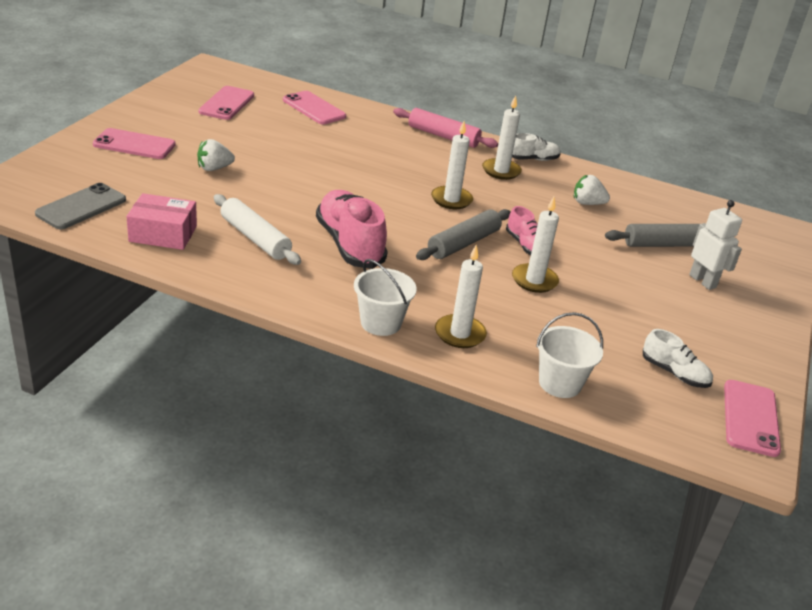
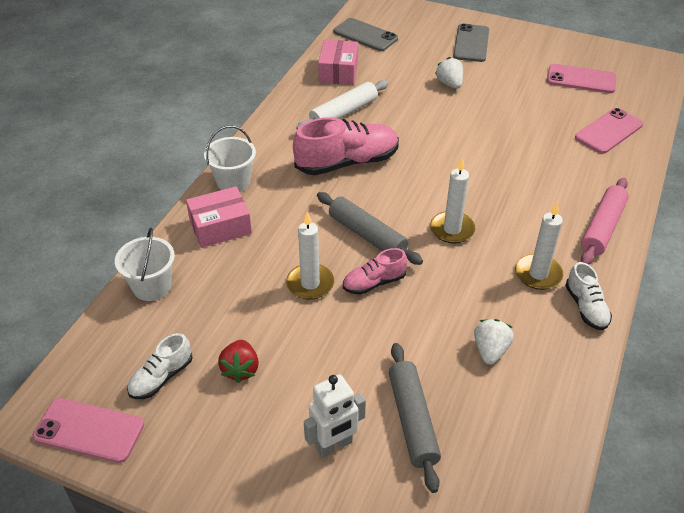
camera: 95 degrees right, 10 degrees up
(134, 145) = (471, 43): pink phone -> grey phone
(460, 334) = (220, 227): white candle -> pink box
(648, 325) = (240, 369): none -> red strawberry

